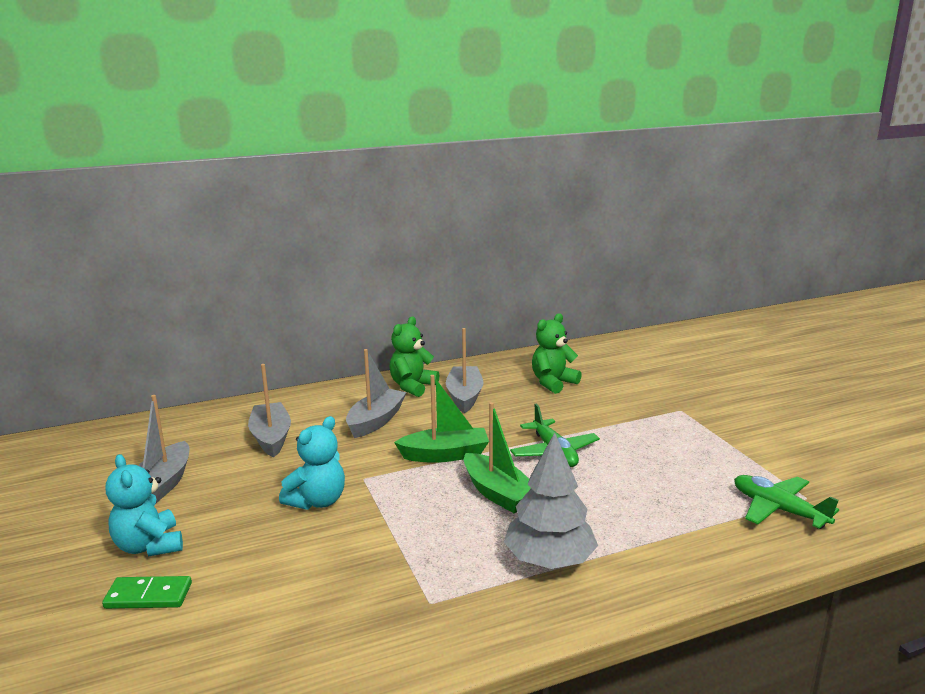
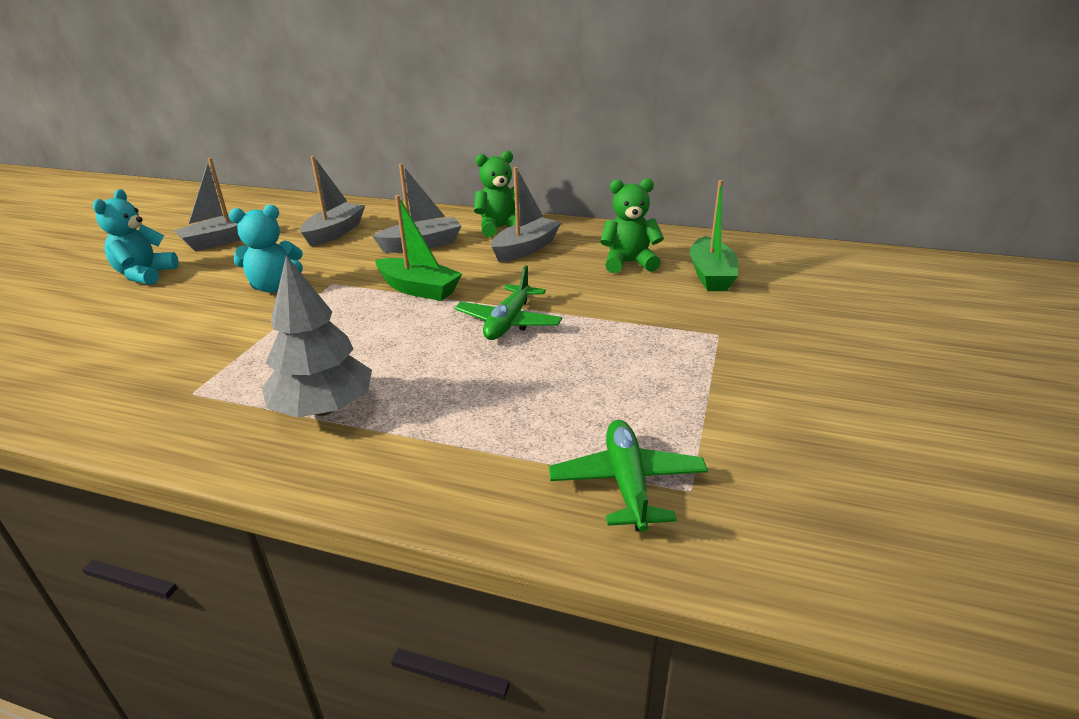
camera: 40 degrees right, 10 degrees up
(148, 596) = (88, 304): green domino -> none
(498, 493) = (396, 336): green boat -> green boat (711, 275)

